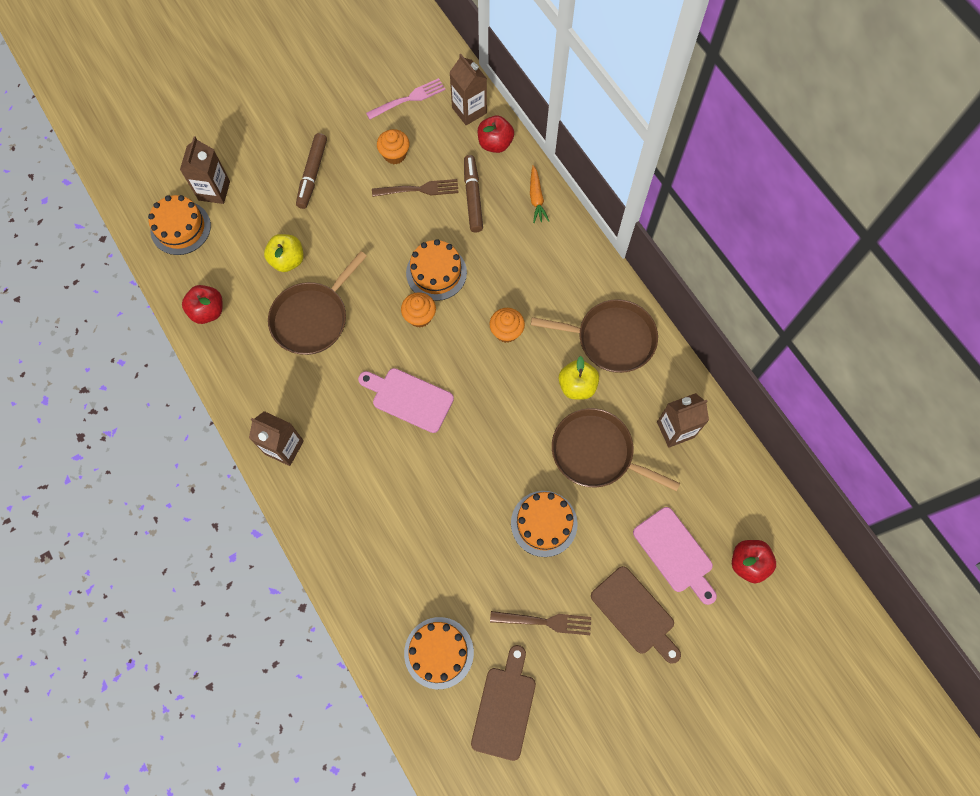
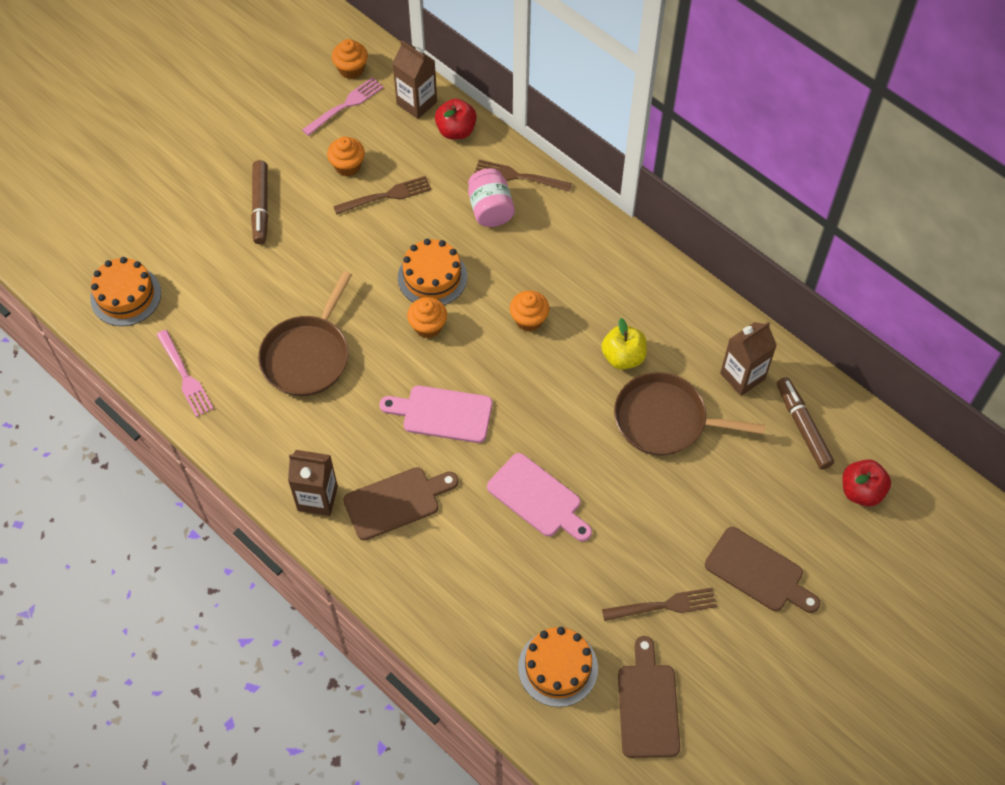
camera: 15 degrees left, 10 degrees down
(208, 311) = (185, 376): red apple -> pink fork
(214, 191) = (153, 248): brown carton -> none
(287, 260) = (260, 302): yellow apple -> none
(348, 468) = (396, 502): none -> brown cutting board
(423, 67) = (351, 69): none -> orange cupcake
(473, 197) = (448, 190): brown marker -> brown marker (803, 426)
(503, 222) = (490, 209): none -> pink jar
(536, 198) = (519, 176): orange carrot -> brown fork
(544, 523) = (631, 505): orange cake -> none
(611, 339) = (645, 301): brown pan -> none
(675, 553) = (781, 500): pink cutting board -> pink cutting board (538, 498)

